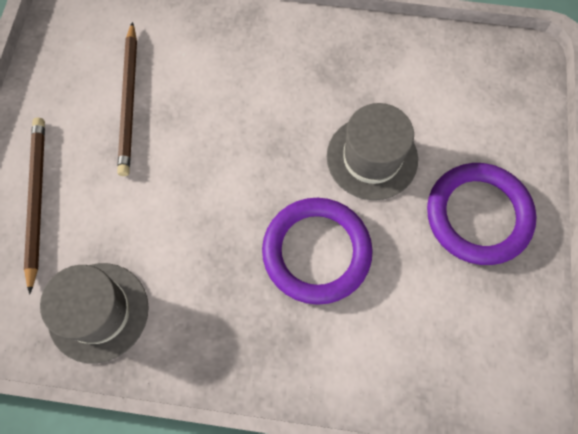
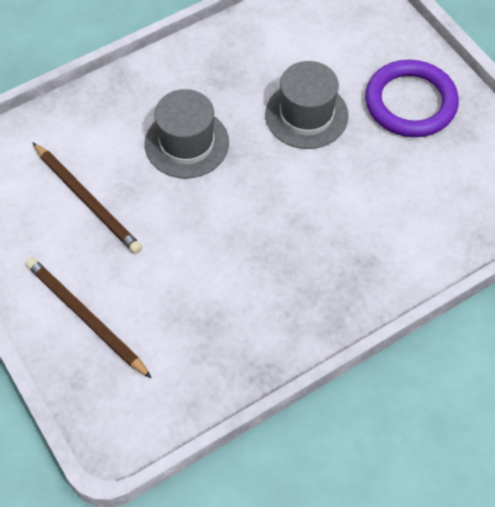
camera: 40 degrees left, 10 degrees down
(98, 312) = (213, 353): grey hat -> grey hat (187, 143)
(316, 252) = (328, 201): purple ring -> none

